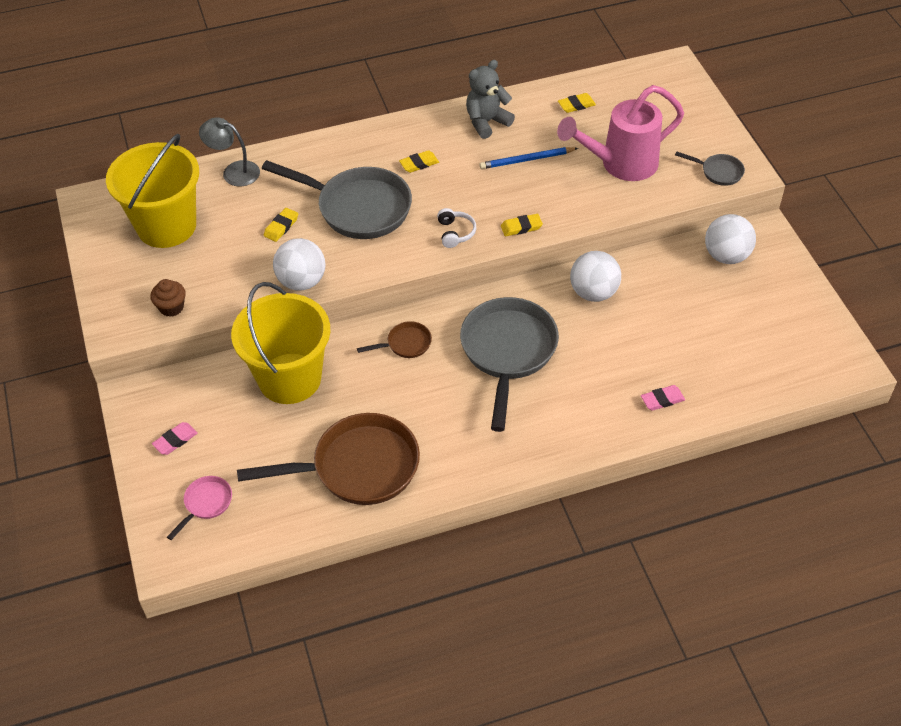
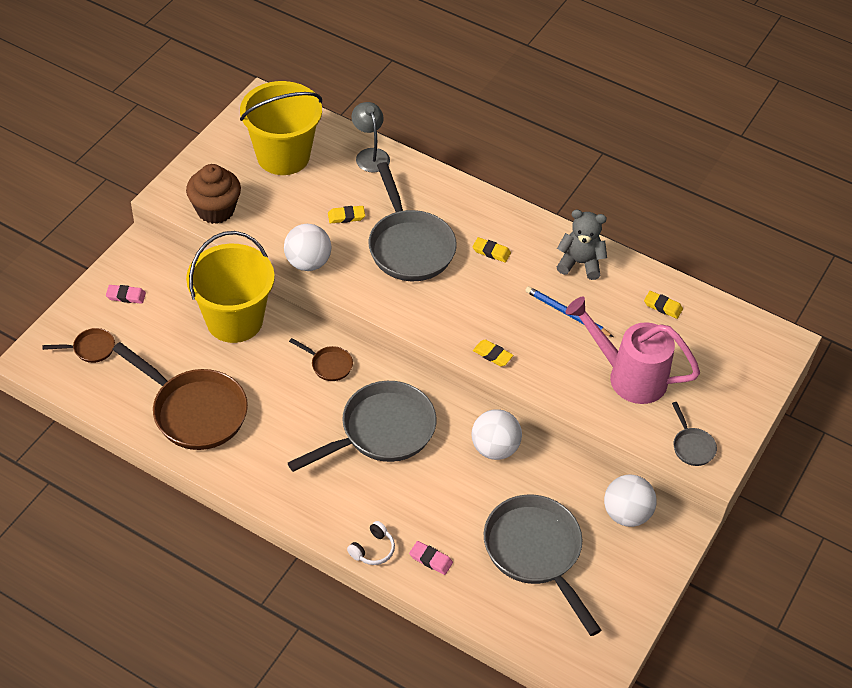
camera: 45 degrees right, 0 degrees up
(171, 307) = (215, 210): brown cupcake -> brown cupcake, size x1.77
(206, 504) = (90, 349): pink pan -> brown pan
(455, 233) = (445, 319): white headphones -> white headphones (373, 549)
(714, 331) = (536, 553): none -> grey pan

